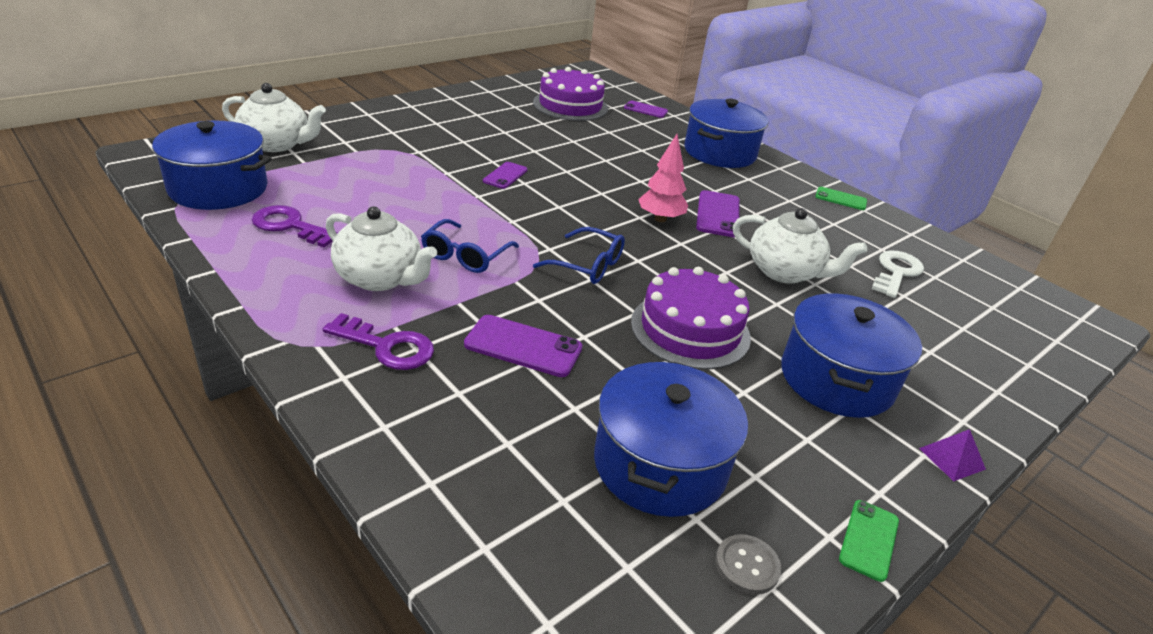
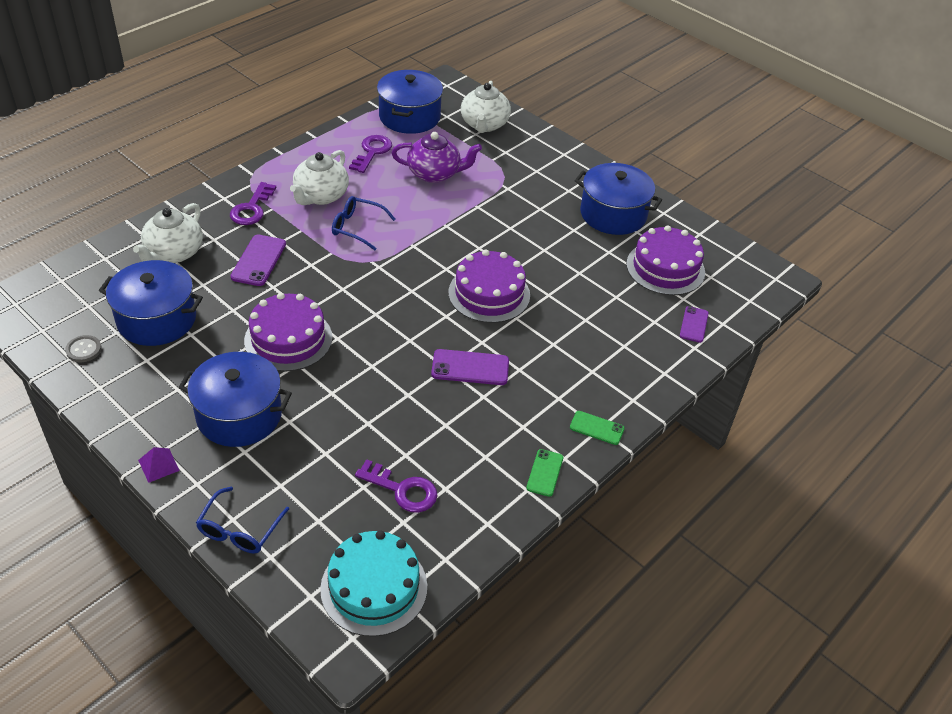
camera: 85 degrees right, 10 degrees up
(368, 188) = (435, 174): none -> purple teapot
(505, 175) = (486, 236): purple phone -> none
(588, 265) = (360, 286): blue glasses -> blue glasses (239, 530)
(603, 188) = (489, 294): none -> purple cake
(660, 219) = (447, 328): pink tree -> none
(720, 152) = (612, 380): blue pot -> blue pot (613, 214)
(785, 272) = (381, 404): white teapot -> white teapot (174, 253)
(869, 540) = (95, 404): green phone -> green phone (597, 428)
(896, 272) = (402, 490): white key -> purple key
(1020, 301) = (374, 587): none -> turquoise cake

